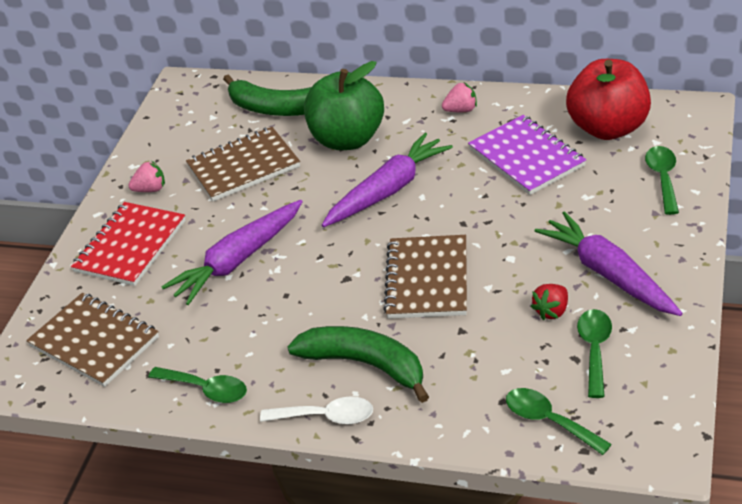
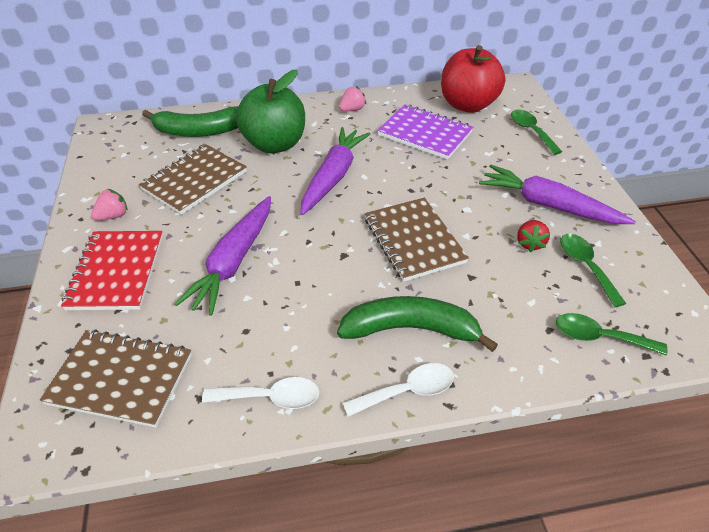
camera: 30 degrees left, 5 degrees up
(206, 389) = (271, 397): green spoon -> white spoon

